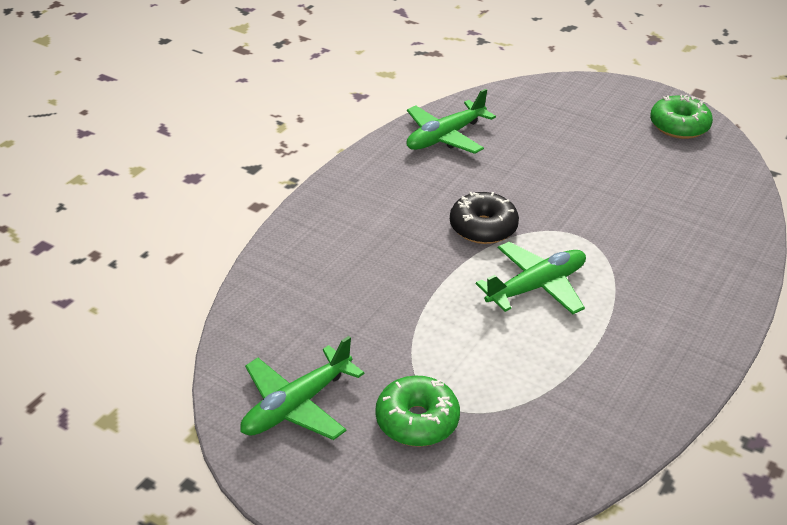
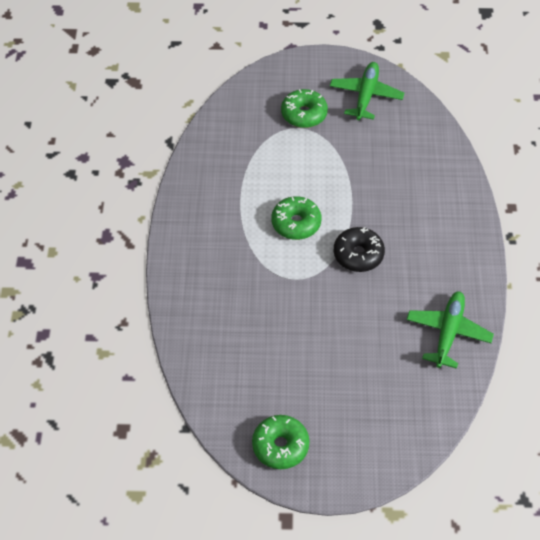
camera: 150 degrees right, 15 degrees up
(537, 286) = (296, 223): green plane -> green donut

